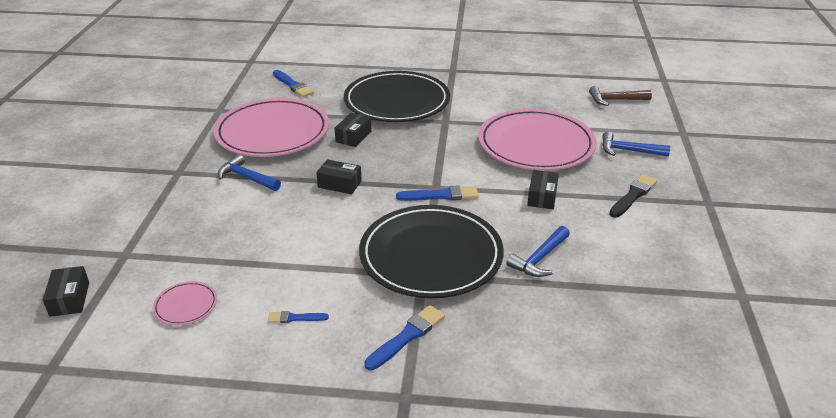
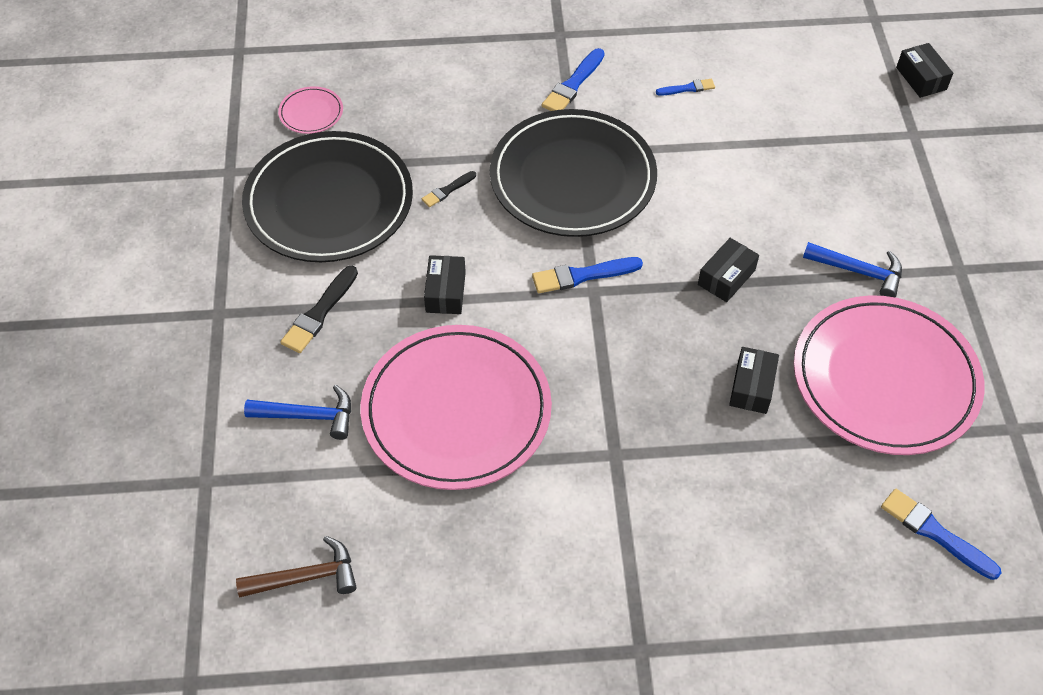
camera: 170 degrees right, 20 degrees up
(186, 305) = (802, 87): pink plate -> pink plate (311, 113)
(339, 184) = (726, 277): black box -> black box turned 60 degrees counterclockwise
(397, 101) = (717, 505): black plate -> black plate (329, 202)
(539, 259) = (447, 190): blue hammer -> black brush

